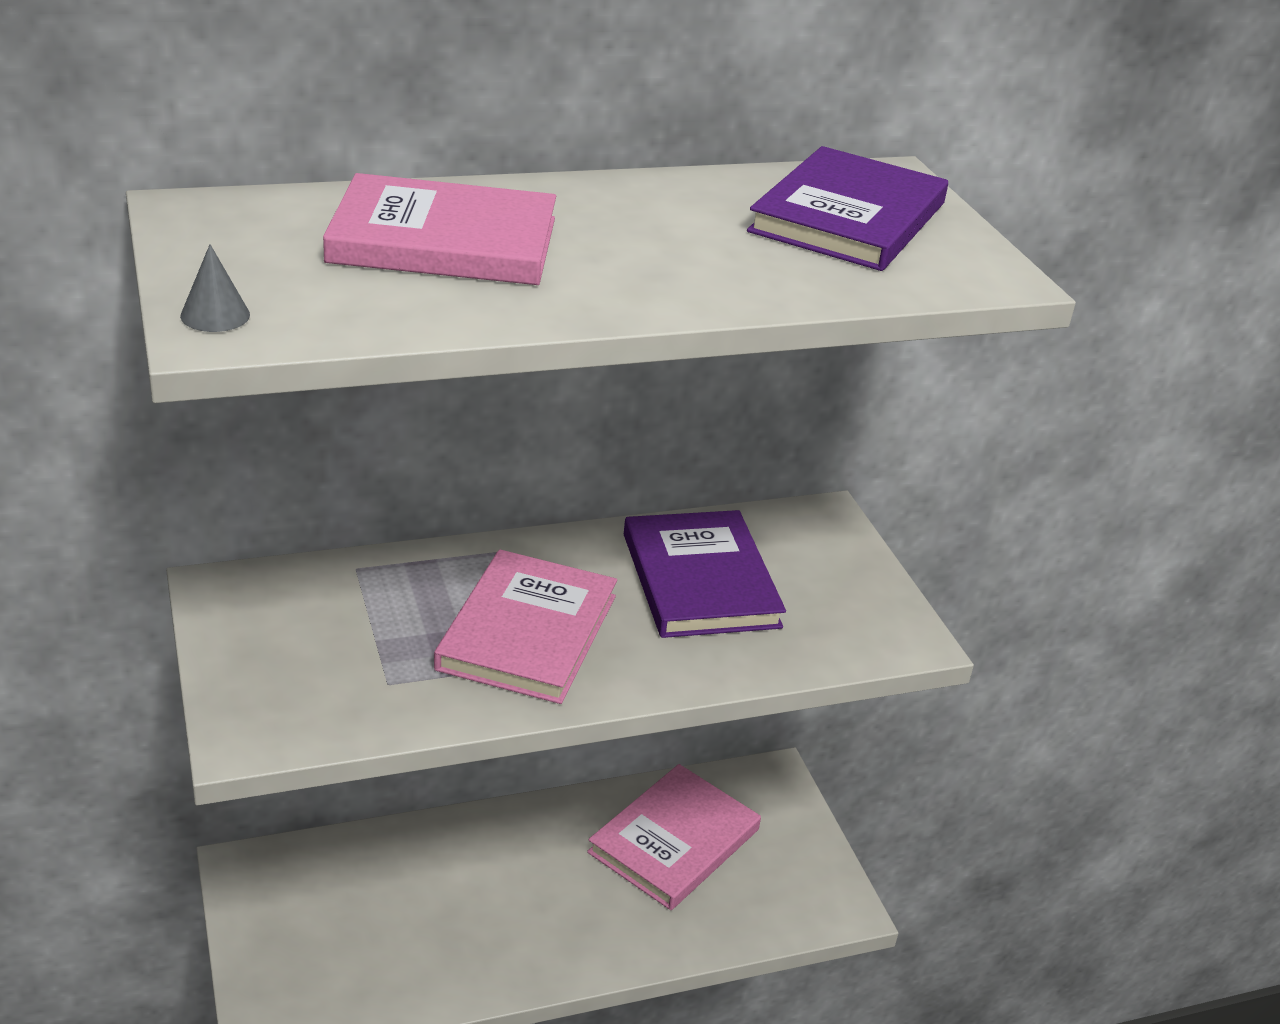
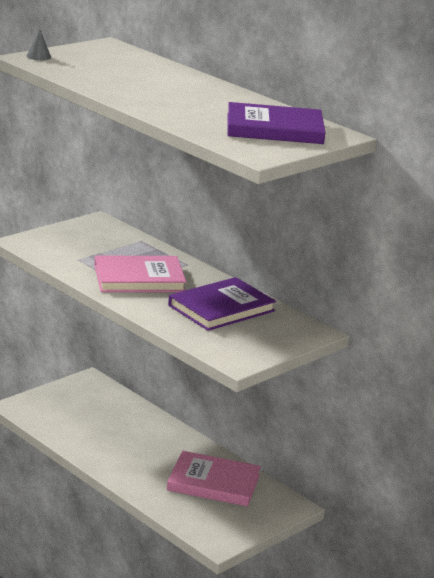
camera: 65 degrees right, 10 degrees down
(443, 241) = (139, 75): pink book -> none

